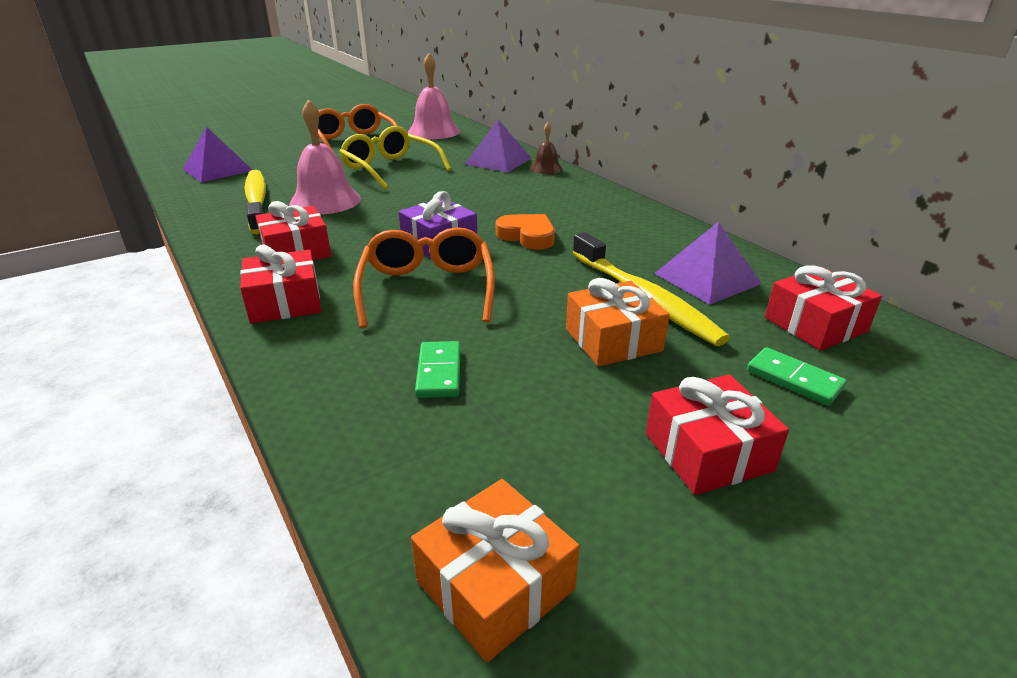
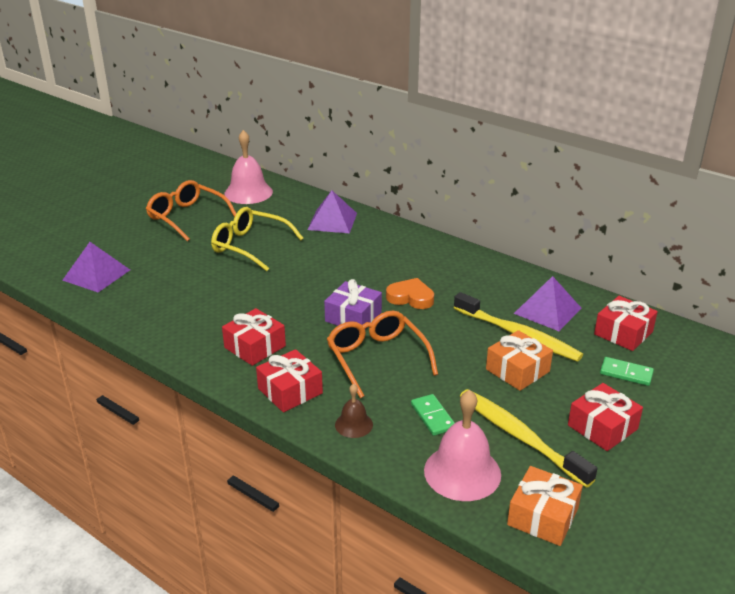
camera: 20 degrees left, 0 degrees up
(257, 202) = (172, 304): yellow toothbrush -> yellow toothbrush (519, 436)
(325, 201) = (228, 292): pink bell -> pink bell (462, 472)
(546, 168) = (376, 223): brown bell -> brown bell (354, 424)

